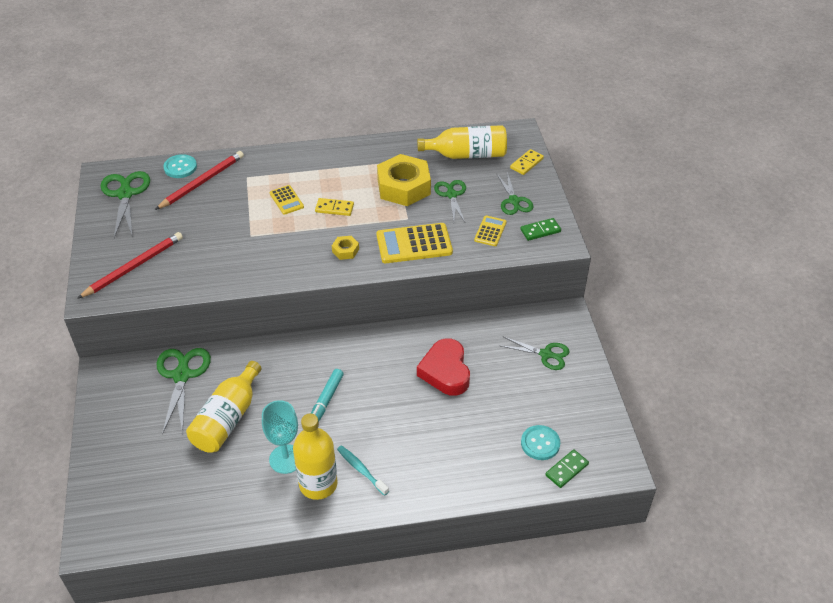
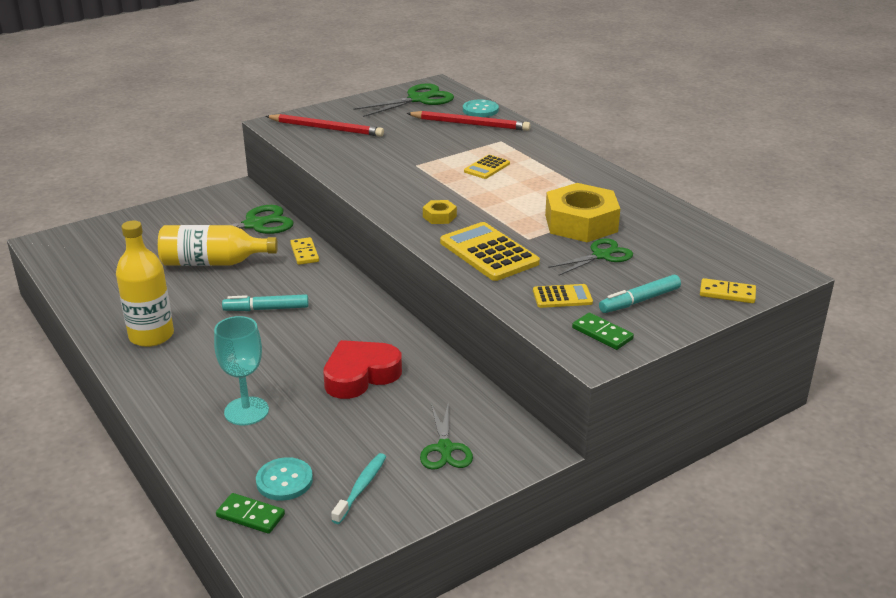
camera: 65 degrees right, 15 degrees down
(286, 459) = (176, 308): turquoise goblet -> turquoise goblet (246, 411)
(334, 208) = (501, 194): yellow domino -> yellow domino (304, 253)
(361, 470) = (182, 357): turquoise toothbrush -> turquoise toothbrush (361, 488)
(467, 155) = (690, 248): yellow bottle -> none
(514, 201) = (639, 301): green scissors -> turquoise marker

